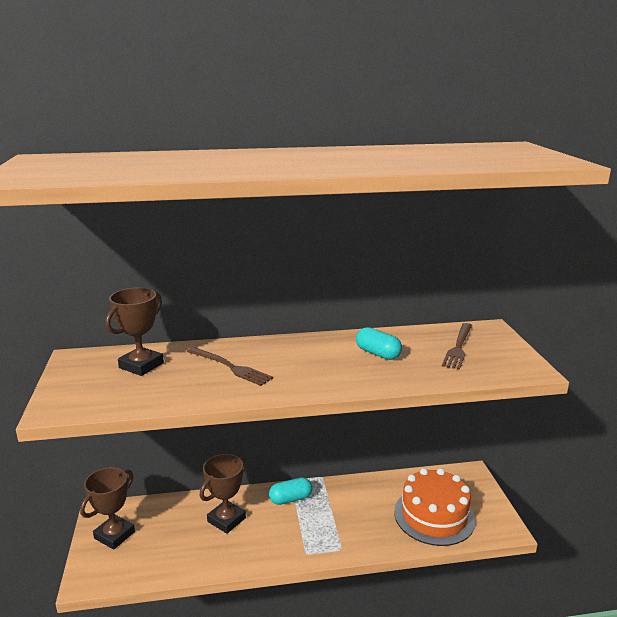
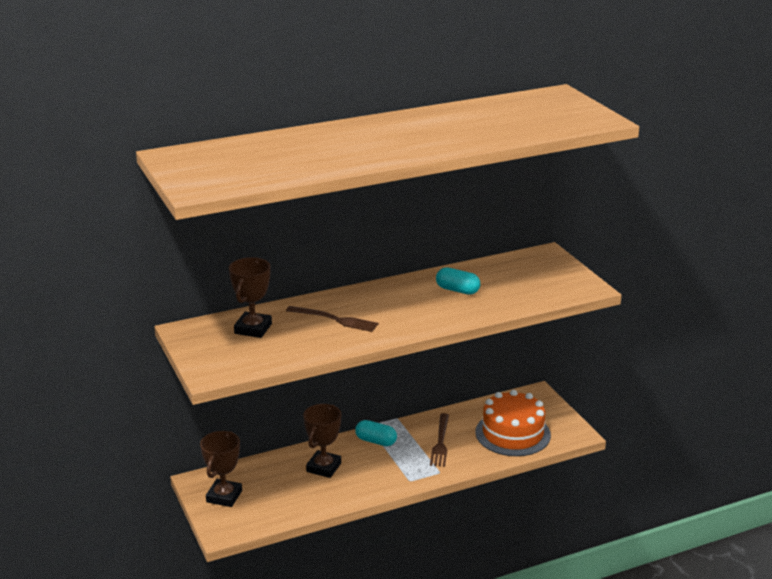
camera: 15 degrees left, 5 degrees up
(290, 499) = (376, 441): turquoise capsule -> turquoise capsule turned 60 degrees clockwise
(458, 347) = (524, 275): brown fork -> brown fork (440, 442)

